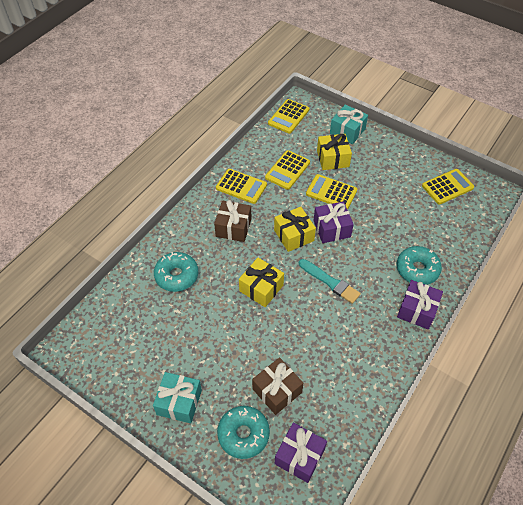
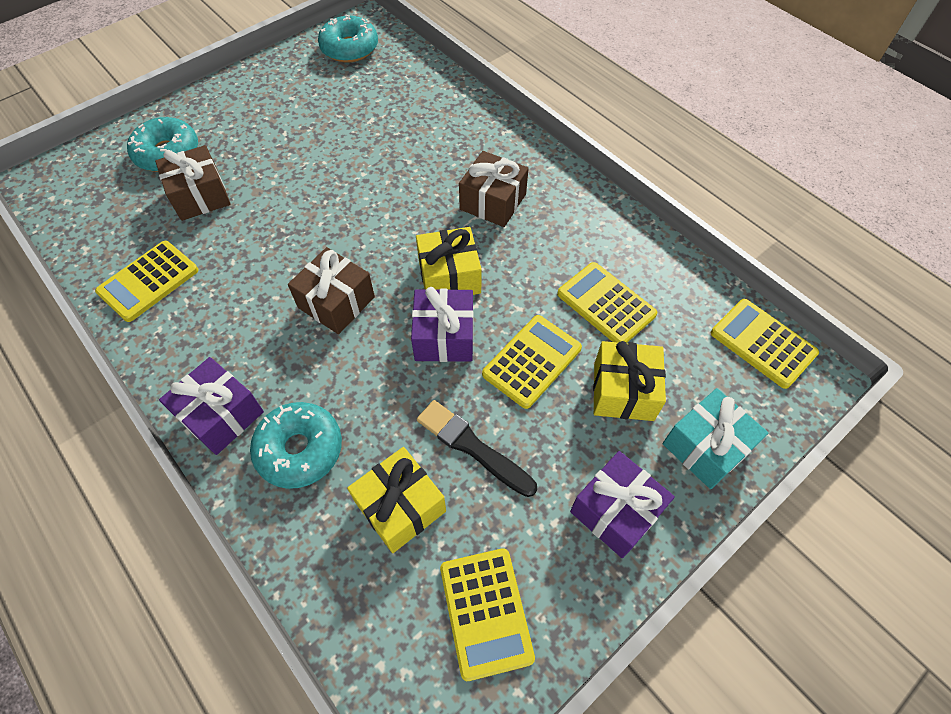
camera: 105 degrees right, 5 degrees up
(177, 275) = (427, 127): turquoise donut -> turquoise donut (349, 48)
(179, 402) = (243, 105): turquoise gift -> none
(241, 186) = (580, 228): yellow calculator -> yellow calculator (148, 281)
(261, 288) = (365, 212): yellow gift -> yellow gift (400, 507)
(299, 456) = (105, 199): purple gift -> purple gift (615, 511)
(330, 282) = (336, 302): turquoise brush -> brown gift
(384, 205) = (472, 447): none -> black brush

